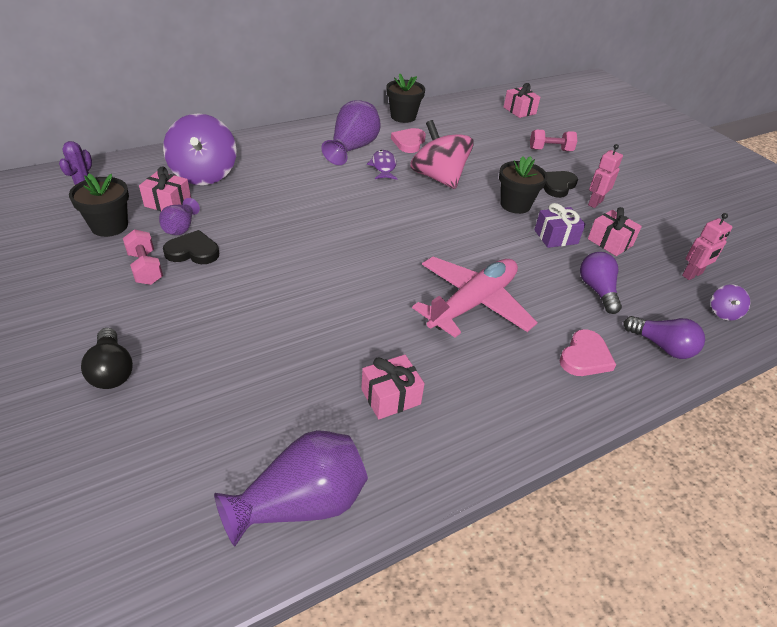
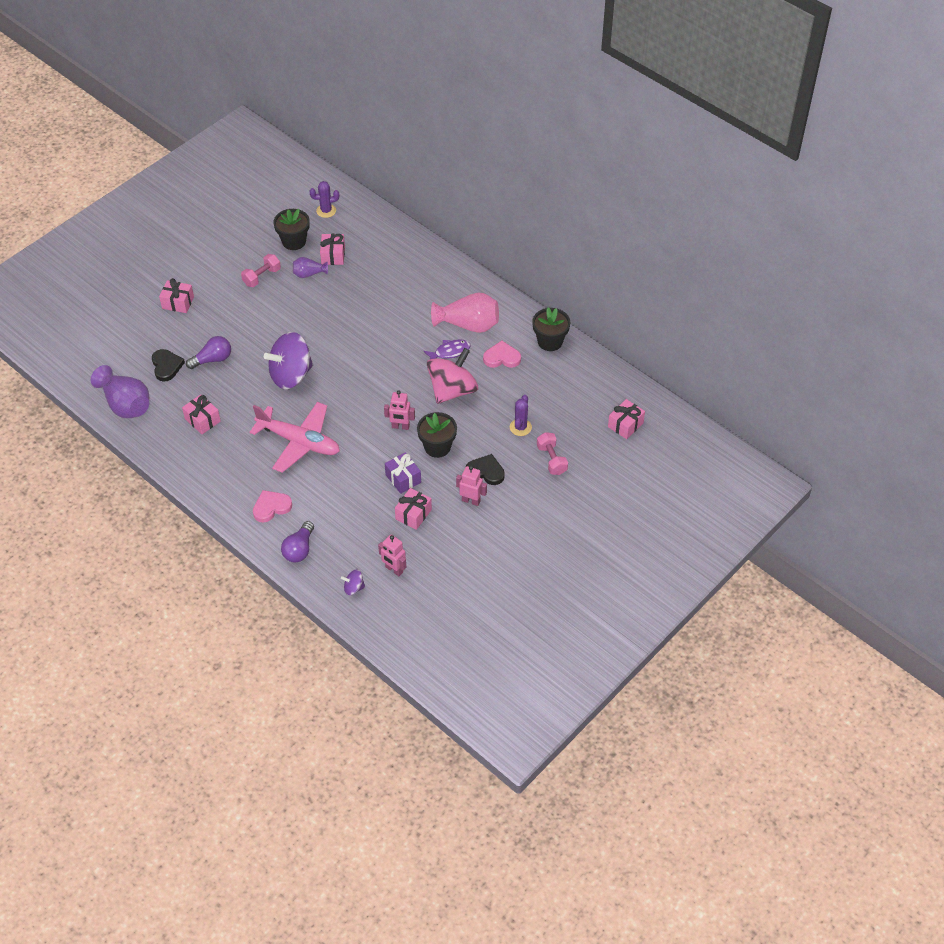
camera: 75 degrees right, 10 degrees up
(112, 370) = (178, 303): black light bulb -> pink gift
(193, 251) = (287, 290): black heart -> black heart (166, 366)
(204, 174) = (379, 257): purple spinning top -> purple spinning top (291, 375)
(352, 148) = (468, 325): purple vase -> pink vase
(477, 221) = (400, 426): none -> pink robot
(504, 155) = (520, 427): none -> purple cactus
(585, 357) = (271, 507): pink heart -> pink heart turned 135 degrees clockwise
(597, 290) = (345, 509): purple light bulb -> purple light bulb (212, 359)

